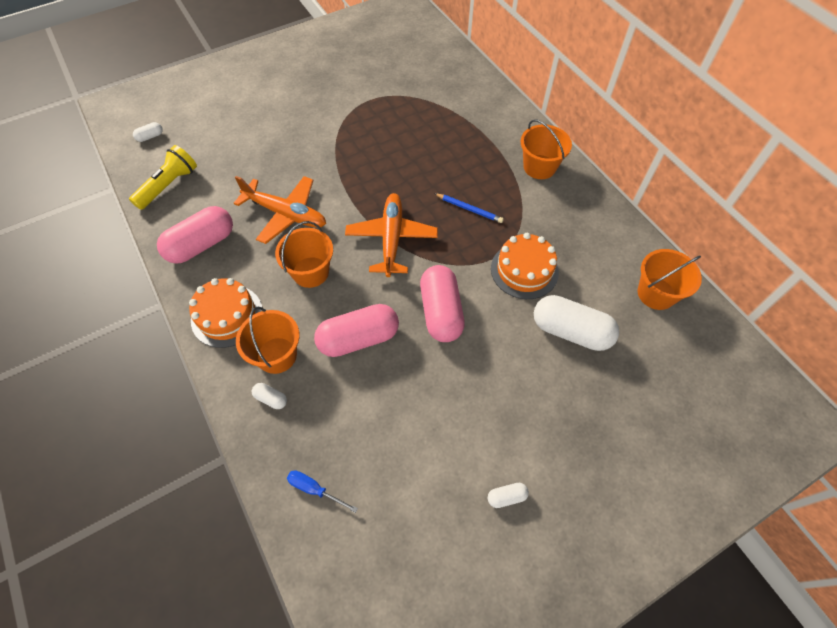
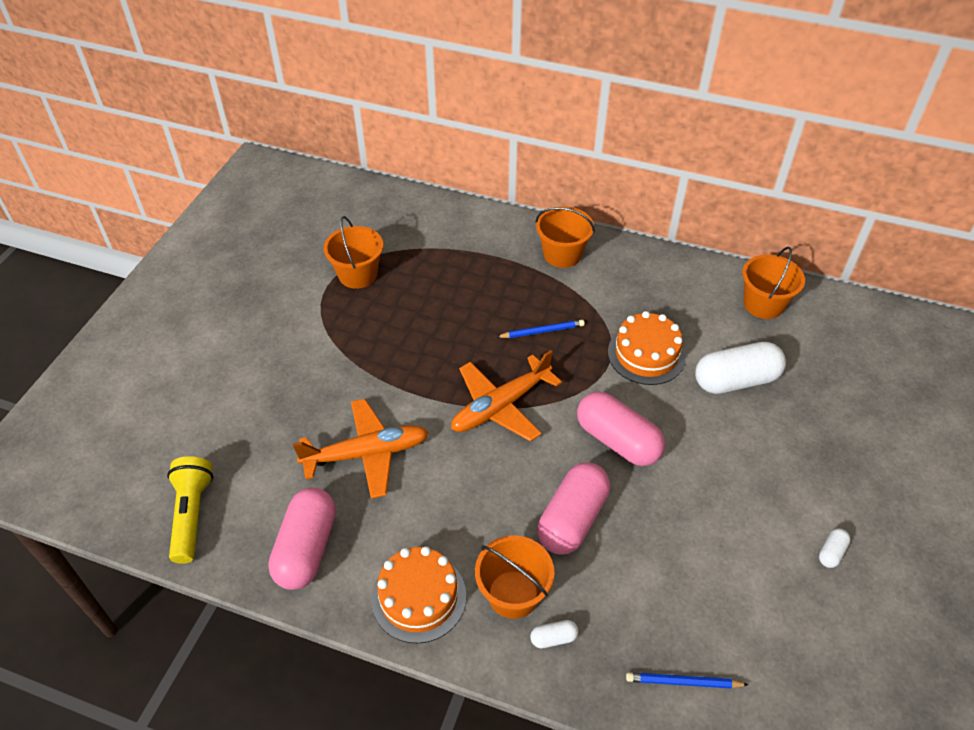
camera: 40 degrees left, 10 degrees down
(150, 137) = (102, 477): white capsule -> none
(310, 272) = (457, 492): orange bucket -> orange bucket (358, 274)
(315, 489) = (683, 682): blue screwdriver -> blue pencil
(391, 239) = (501, 406): orange plane -> orange plane turned 90 degrees counterclockwise

